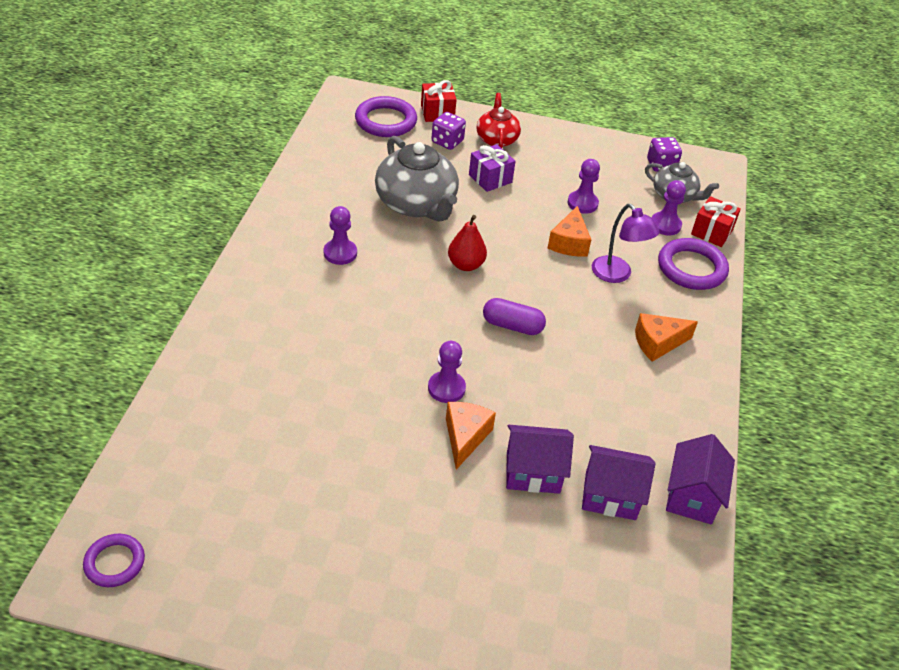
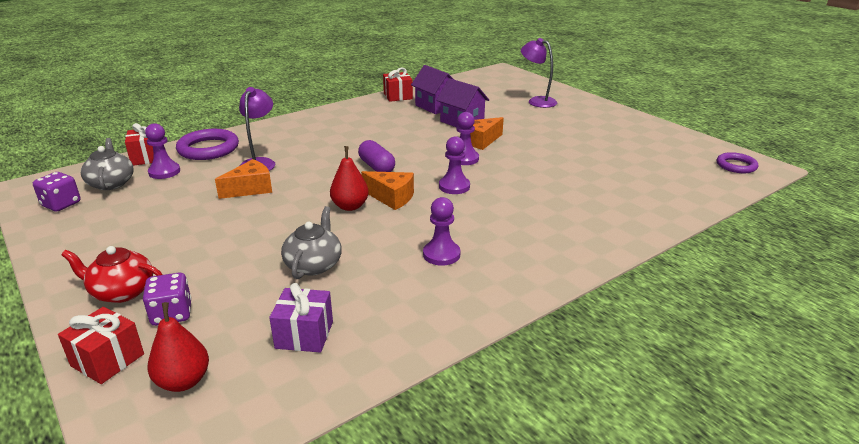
camera: 135 degrees left, 15 degrees down
(386, 121) = (183, 381): purple ring -> red pear
(416, 204) = (314, 265): grey teapot -> grey teapot, size x0.58
(490, 178) = (209, 257): purple gift -> purple gift (304, 335)
(497, 139) = (122, 291): red teapot -> red teapot turned 60 degrees clockwise
(498, 616) = (537, 101): none -> purple lamp
(582, 203) = (183, 206): purple pawn -> purple pawn (454, 186)
(658, 343) = (306, 132): orange cheese -> orange cheese (391, 198)
(692, 496) = (398, 96): purple house -> red gift

